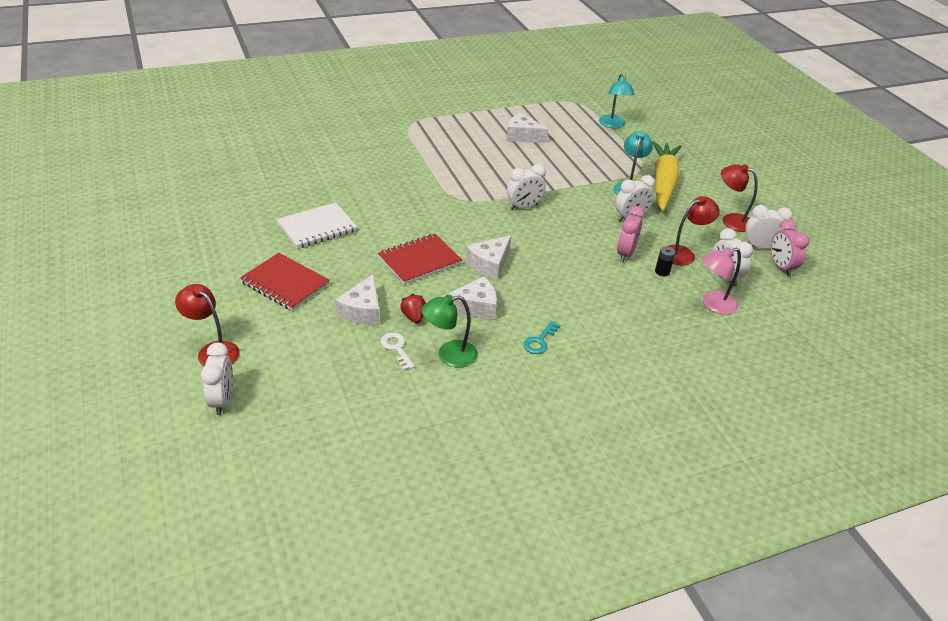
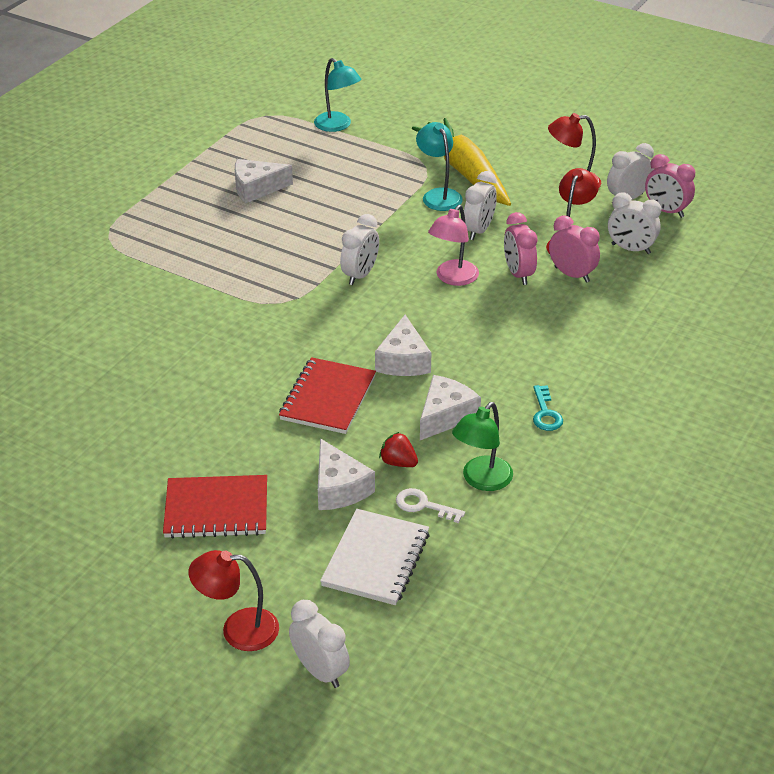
camera: 35 degrees left, 0 degrees up
(317, 227) = (165, 425): white notebook -> white notebook (376, 559)
(662, 272) = (572, 274): black battery -> pink clock
(713, 305) = (651, 284): pink lamp -> pink lamp (453, 278)

